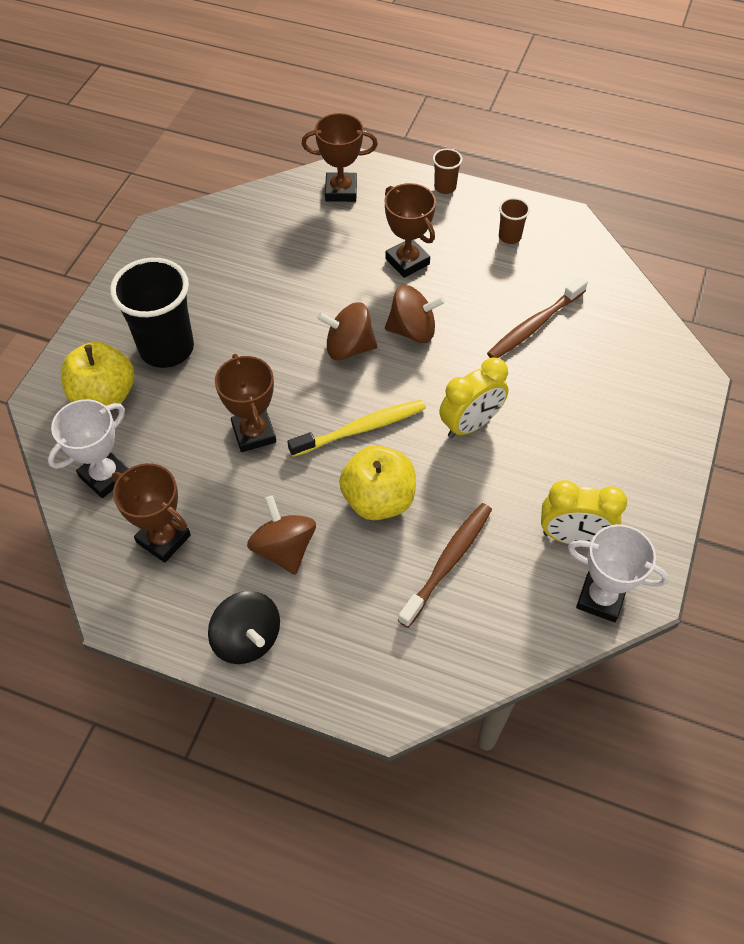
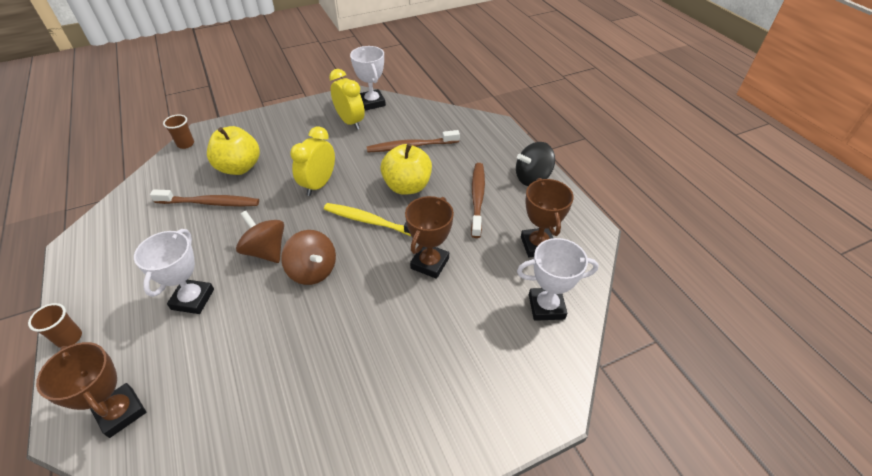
camera: 135 degrees left, 10 degrees down
(104, 396) = (502, 369): yellow apple -> yellow apple (239, 167)
(167, 348) = (422, 372): black cup -> none
(247, 639) = (532, 178): black spinning top -> black spinning top turned 120 degrees counterclockwise
(284, 549) = (477, 198): brown spinning top -> brown toothbrush
(407, 261) = (193, 299): brown trophy -> white trophy
(470, 424) = (319, 184): yellow clock -> yellow clock turned 75 degrees counterclockwise
(509, 237) = (118, 262): brown cup -> brown cup (185, 144)

